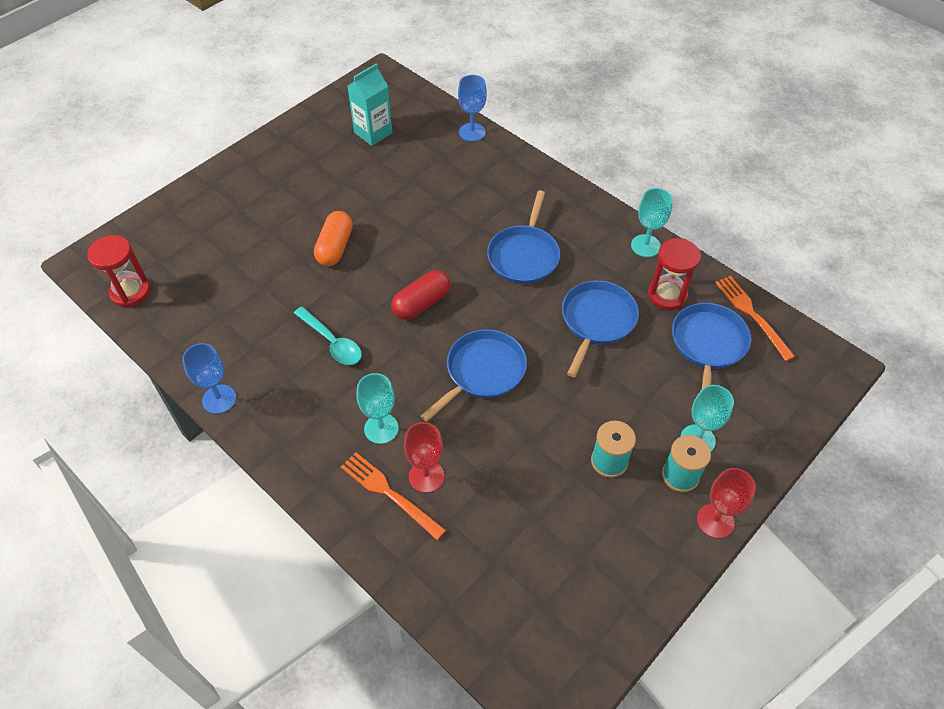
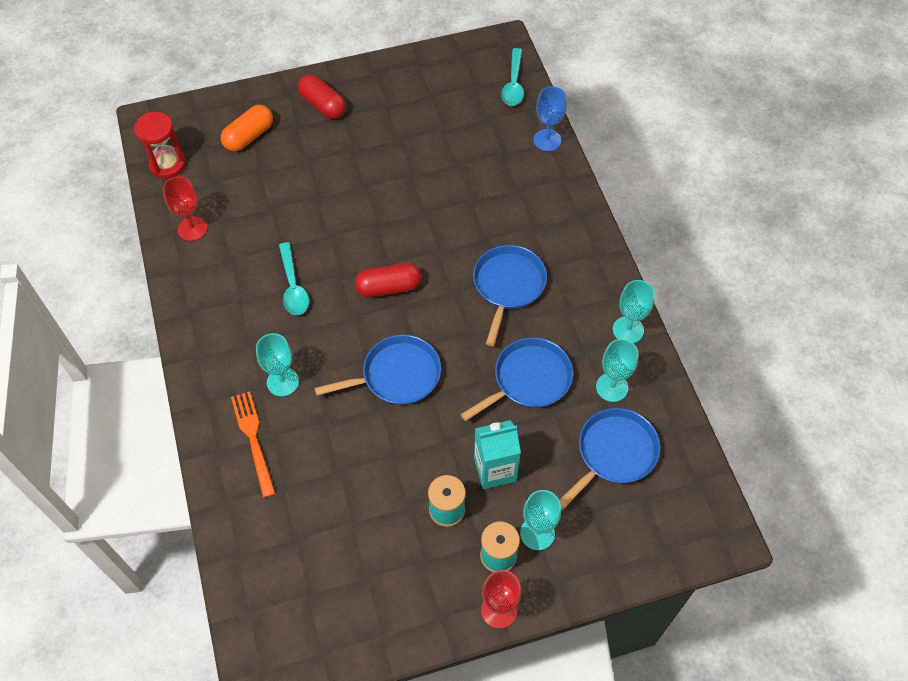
camera: 30 degrees right, 5 degrees up
(219, 399) = (177, 292): blue goblet -> none
(252, 182) = (323, 105): none -> red capsule
(335, 247) = (351, 200): orange capsule -> orange capsule (249, 136)
(373, 133) = (456, 101): turquoise carton -> turquoise carton (495, 469)
(412, 101) = (513, 84): none -> turquoise spoon
(426, 476) = (291, 441): red goblet -> red goblet (192, 228)
(524, 256) = (508, 285): blue pan -> blue pan turned 150 degrees clockwise
(667, 295) = (612, 387): red hourglass -> turquoise goblet
(751, 314) = (678, 446): orange fork -> none

